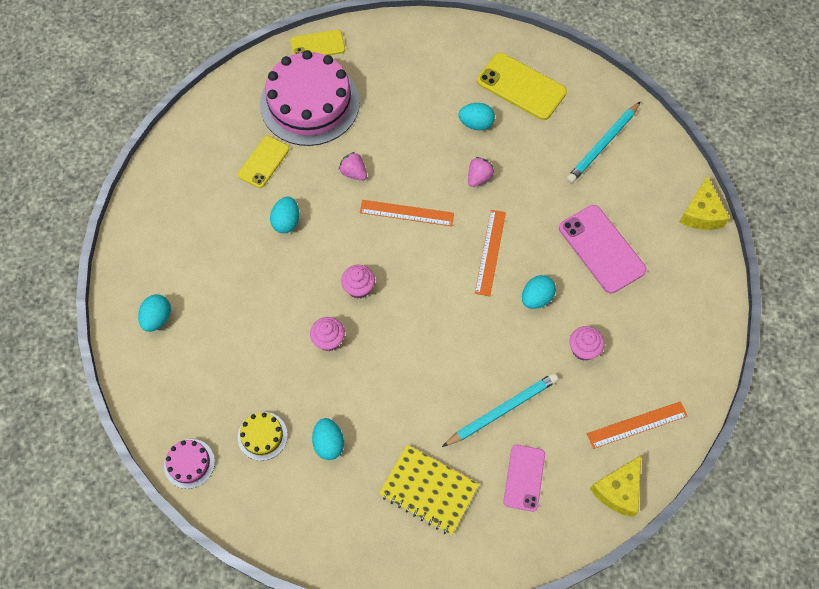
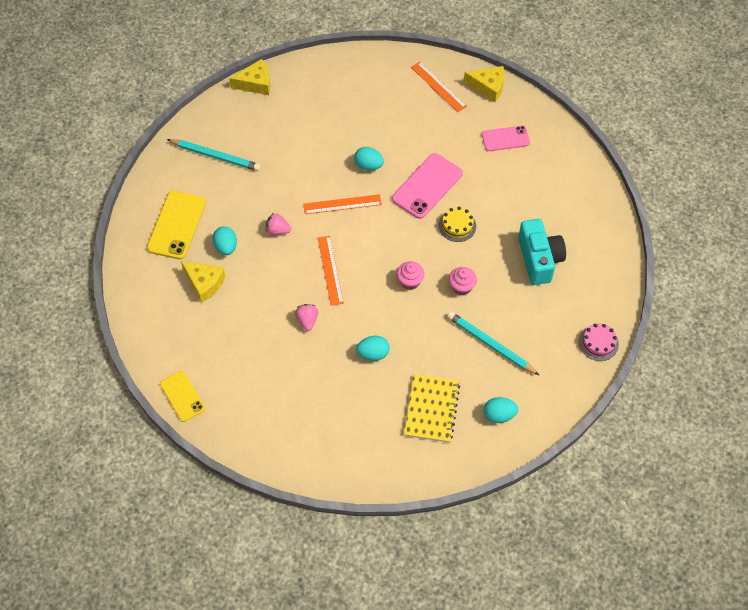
camera: 110 degrees left, 5 degrees down
(262, 436) = (555, 303): yellow cake -> yellow cake (457, 225)
(264, 162) = (322, 393): yellow phone -> none
(310, 103) = (248, 379): pink cake -> none
(329, 443) = (539, 259): turquoise egg -> turquoise camera
(353, 173) = (307, 320): pink strawberry -> pink strawberry turned 150 degrees clockwise
(428, 490) = (541, 189): yellow notebook -> yellow notebook (431, 409)
(438, 94) = (204, 283): none -> yellow cheese
(502, 410) = (464, 163): turquoise pencil -> turquoise pencil (490, 344)
(583, 349) = (396, 128): pink cupcake -> none
(601, 249) = (310, 136): pink phone -> pink phone (427, 186)

